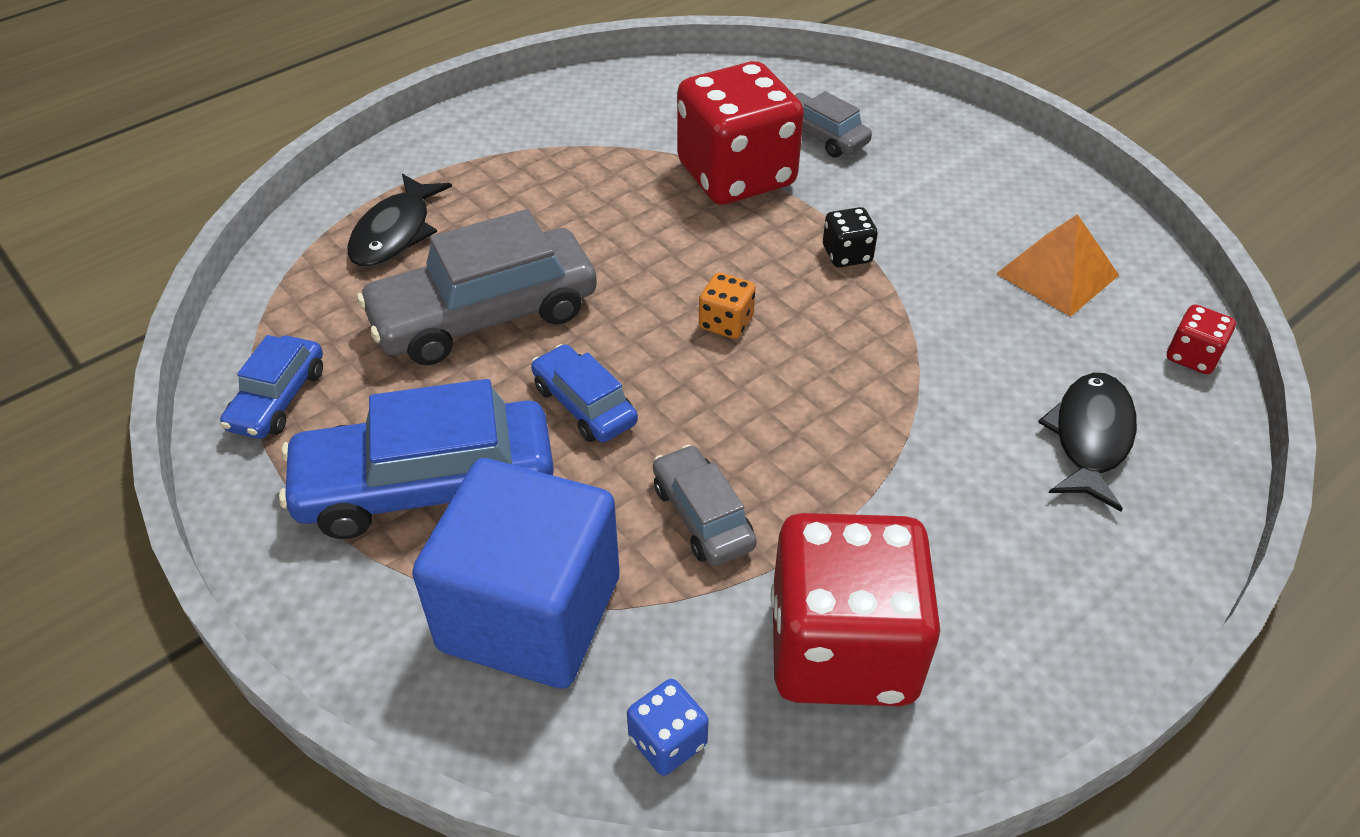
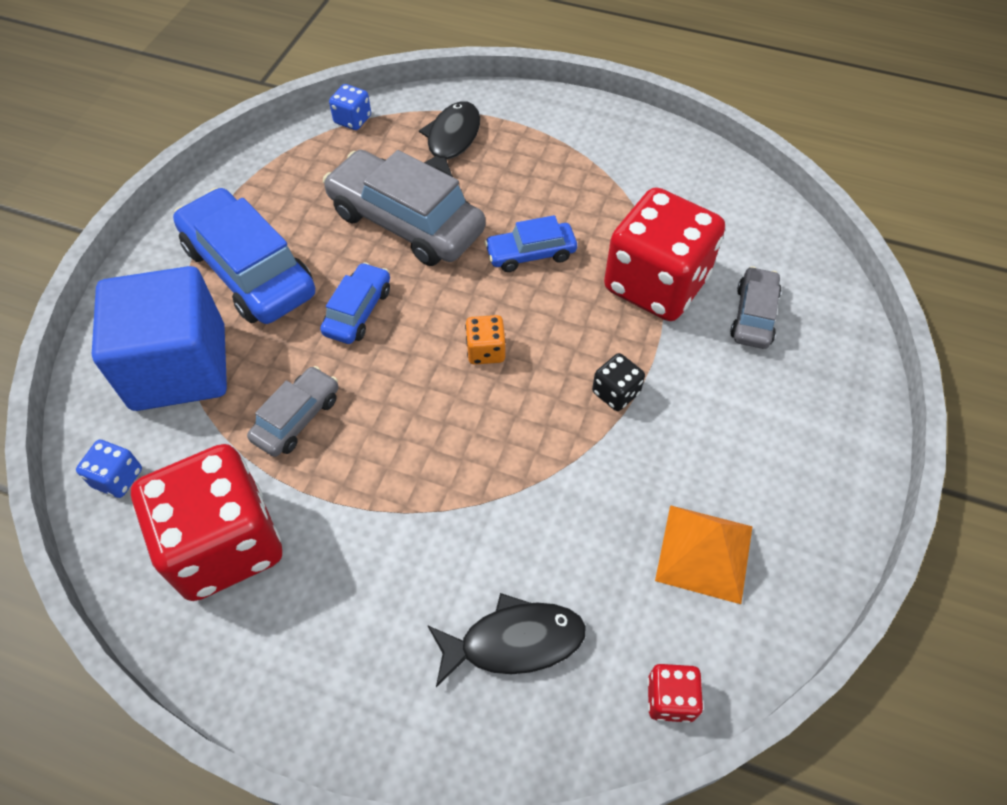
camera: 60 degrees right, 10 degrees up
(265, 299) = (352, 120): none -> blue dice
(278, 399) = (278, 171): blue car -> blue car (530, 254)
(395, 233) = (451, 141): black fish -> black fish turned 120 degrees clockwise

